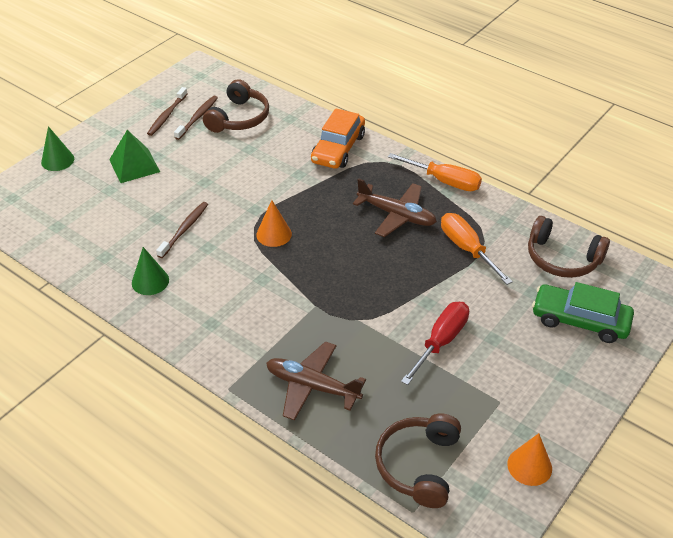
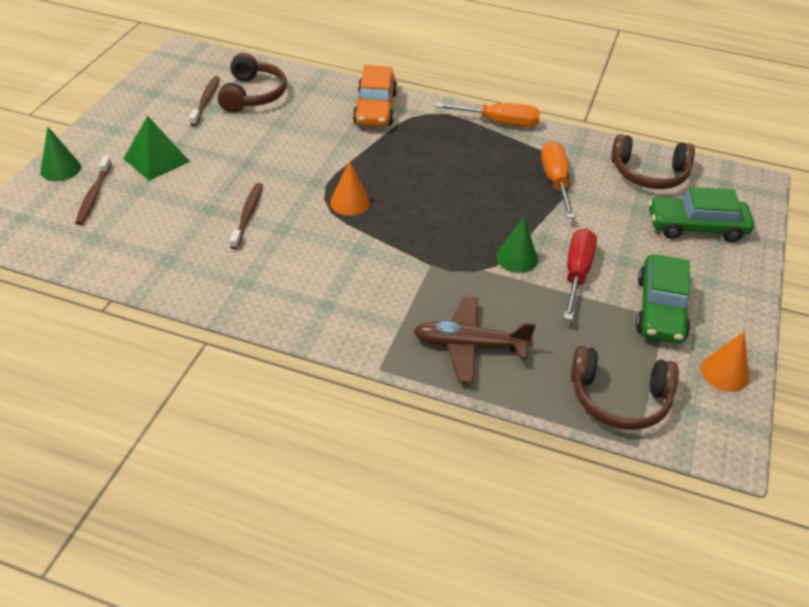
camera: 20 degrees left, 0 degrees up
(150, 281) = (234, 275): green cone -> green cone (516, 258)
(167, 115) = (169, 104): brown toothbrush -> brown toothbrush (94, 195)
(396, 215) = (468, 162): brown plane -> none
(419, 465) = (619, 398): brown headphones -> brown headphones turned 75 degrees counterclockwise
(467, 249) = (555, 181): orange screwdriver -> orange screwdriver turned 45 degrees clockwise
(501, 392) = (660, 309): none -> green car

